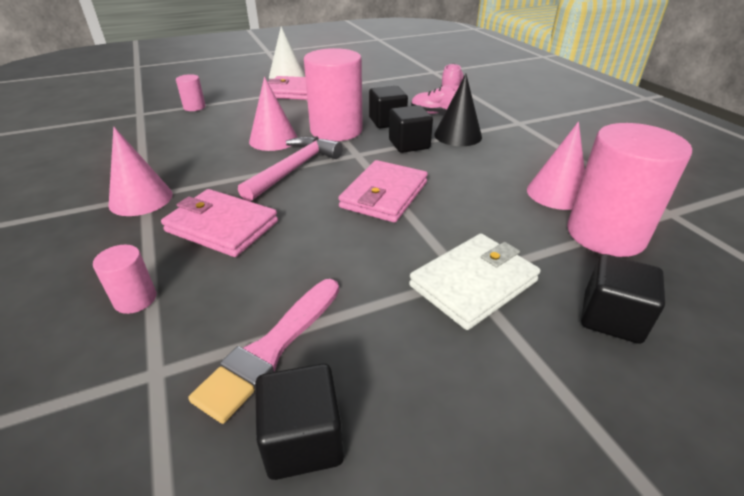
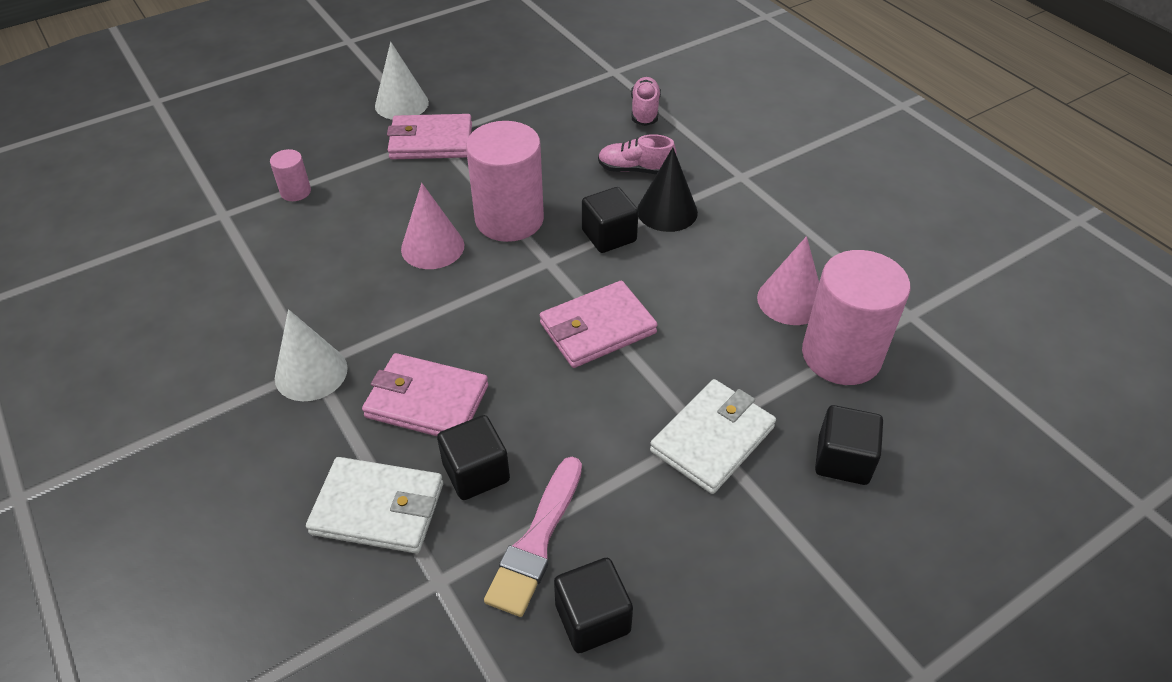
camera: 10 degrees left, 10 degrees up
(135, 299) = (378, 508): pink cylinder -> white wallet
(141, 199) = (311, 373): pink cone -> white cone
(294, 169) = (478, 298): pink hammer -> none
(384, 195) = (597, 328): pink wallet -> pink wallet turned 45 degrees clockwise
(387, 122) = (572, 193): black cube -> black cube (476, 472)

